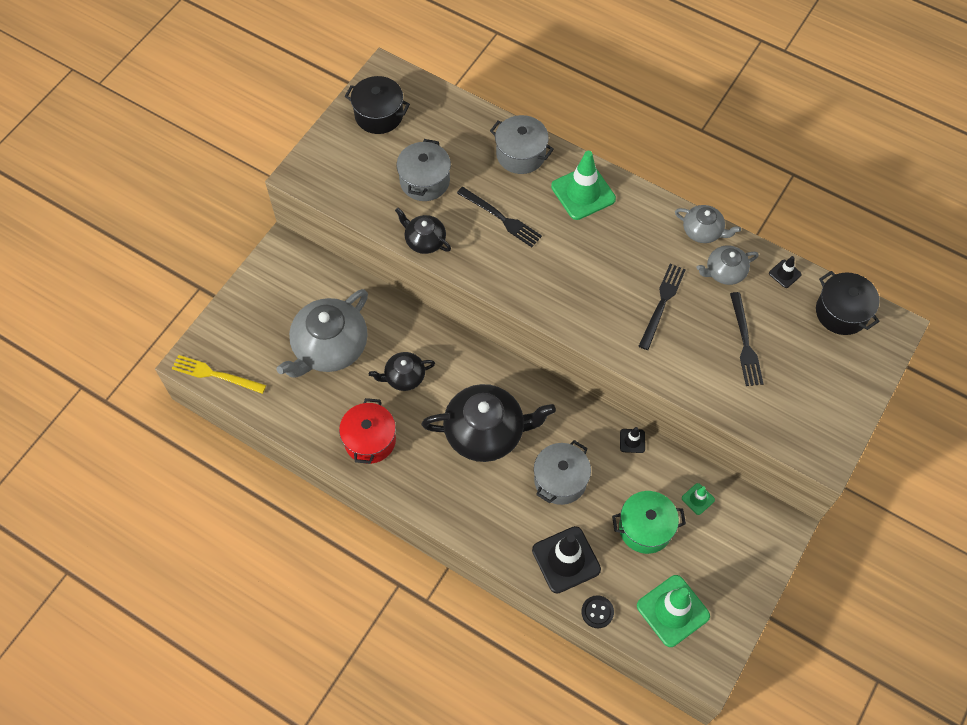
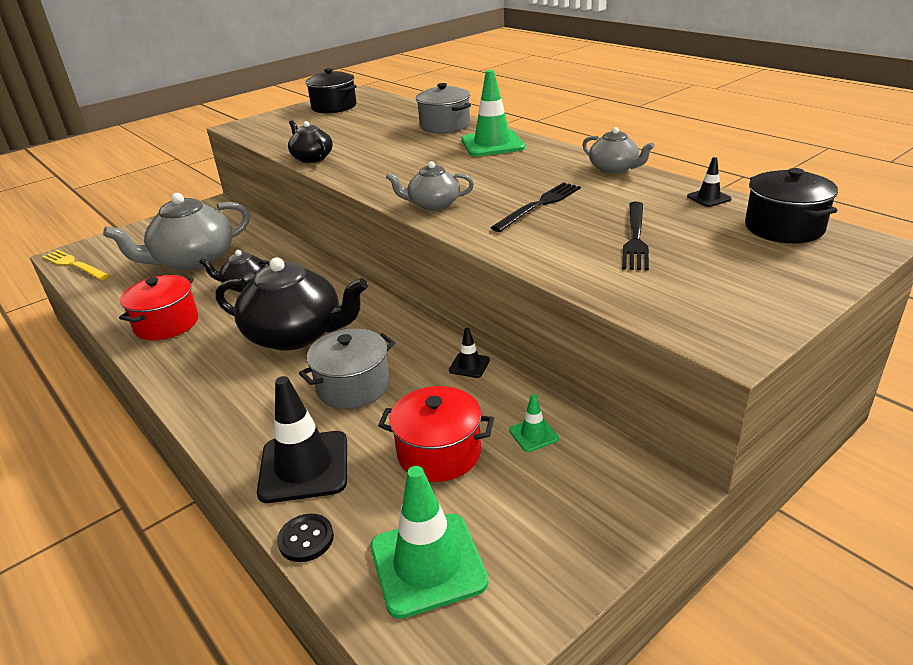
camera: 20 degrees right, 30 degrees down
(424, 181) = (343, 133): grey pot -> none
(500, 218) = (397, 151): black fork -> none
(645, 528) = (439, 453): green pot -> red pot
(724, 272) = (629, 192): grey teapot -> grey teapot (433, 204)

